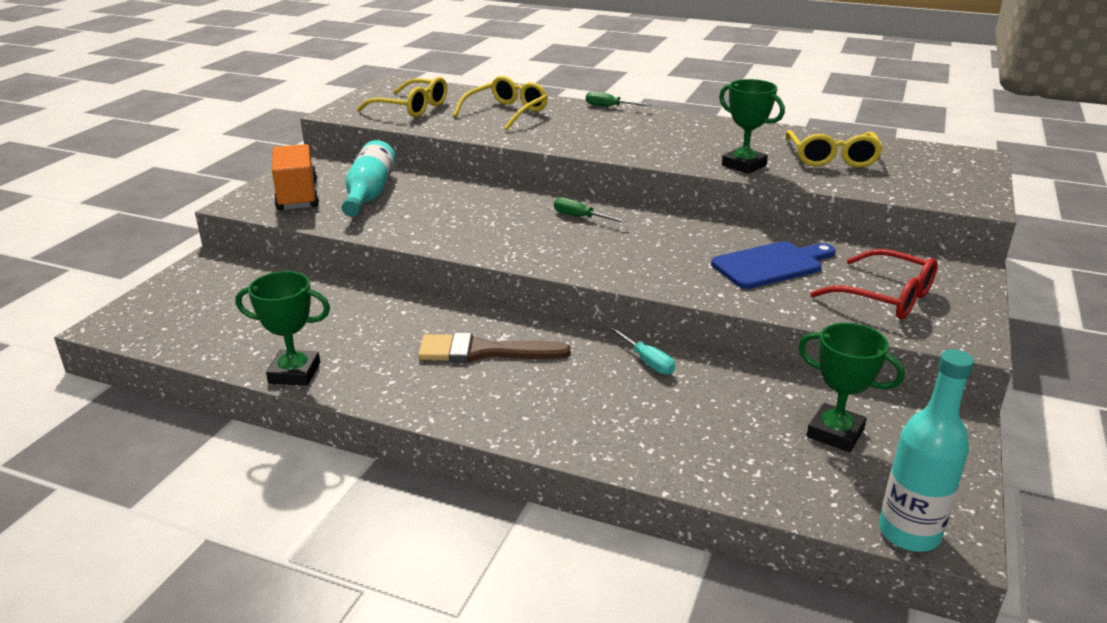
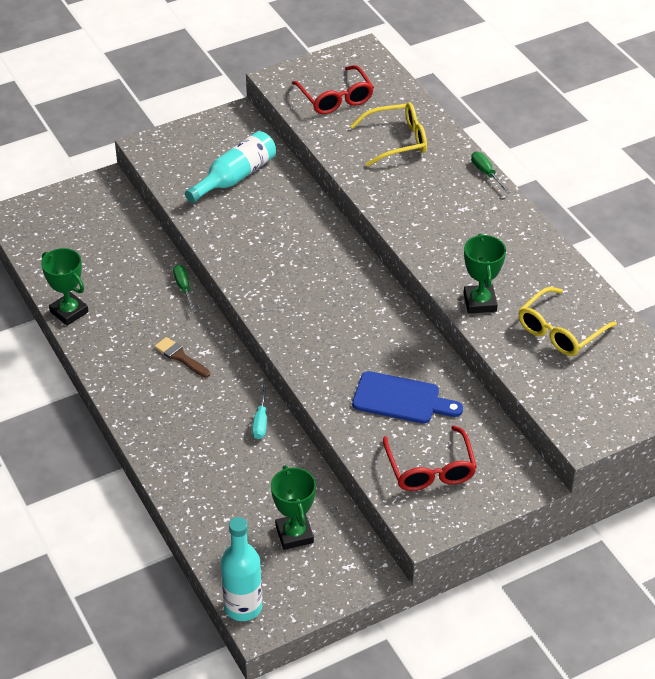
camera: 40 degrees right, 15 degrees up
(297, 196) = (188, 155): orange truck -> none
(411, 108) = (335, 98): yellow glasses -> red glasses
(483, 352) = (180, 357): brown brush -> brown brush, size x0.62
(580, 217) = (341, 281): green screwdriver -> green screwdriver (184, 288)

